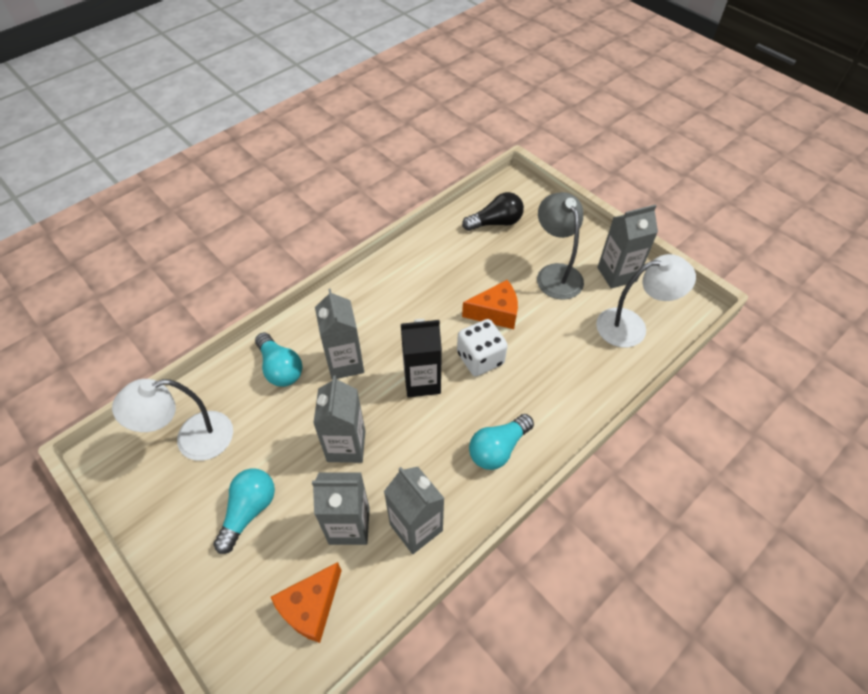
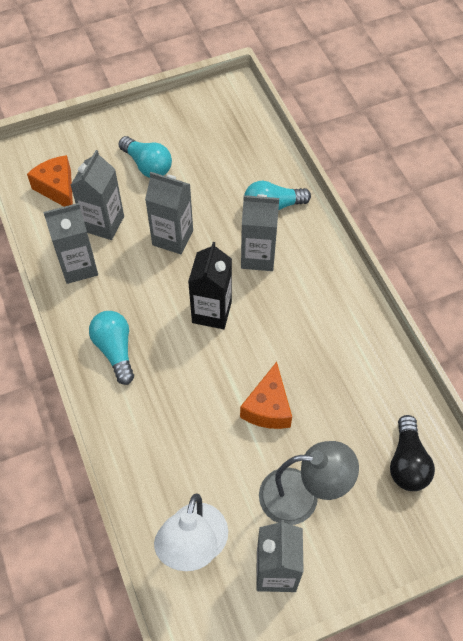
camera: 110 degrees right, 5 degrees up
(192, 439) = (226, 140): white lamp -> none
(480, 358) = (216, 371): white dice -> none

